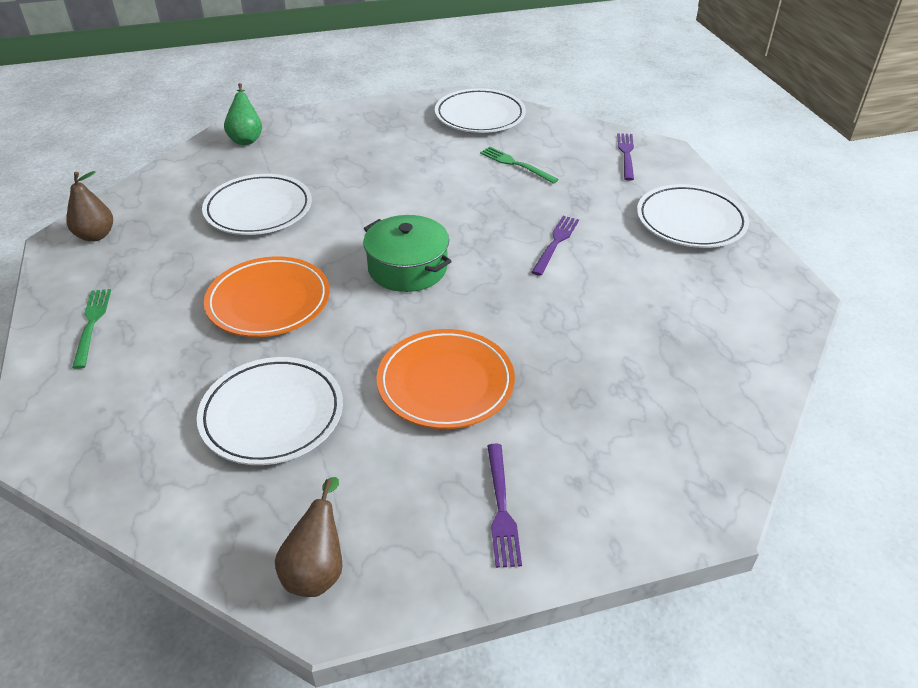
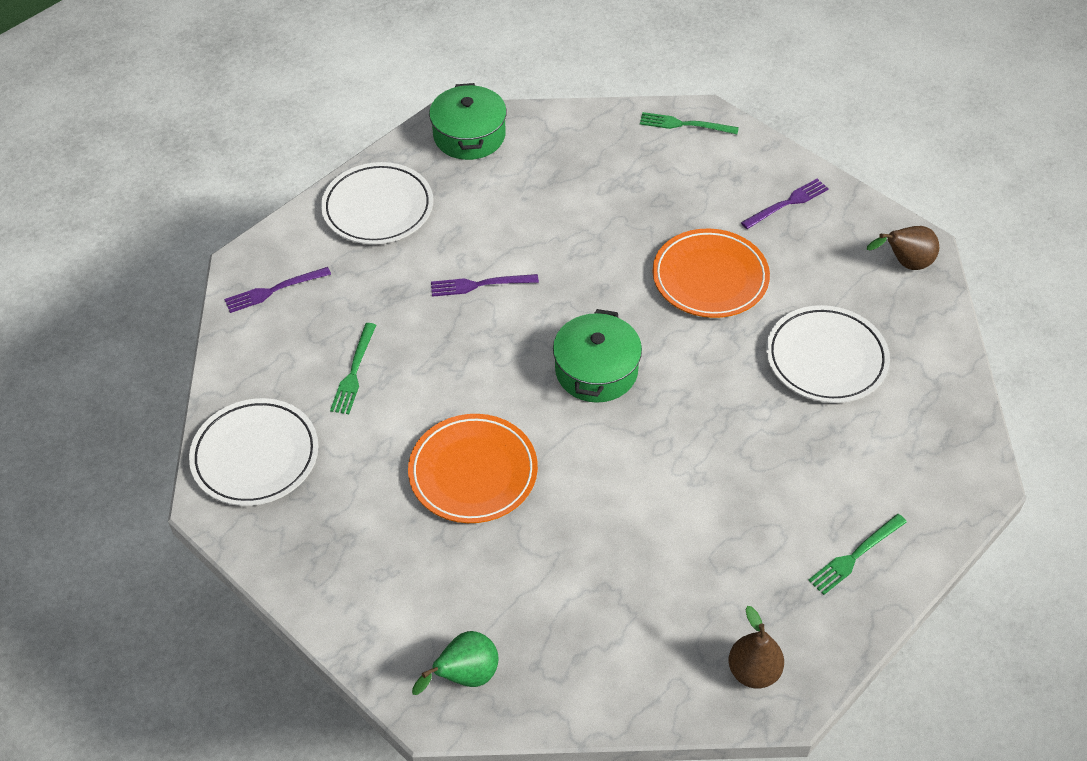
camera: 120 degrees left, 10 degrees up
(258, 209) = (598, 550): white plate -> none
(269, 301) = (719, 443): orange plate -> orange plate (473, 472)
(704, 482) = (684, 124): none -> green fork
(768, 302) = (469, 135): none -> green pot

